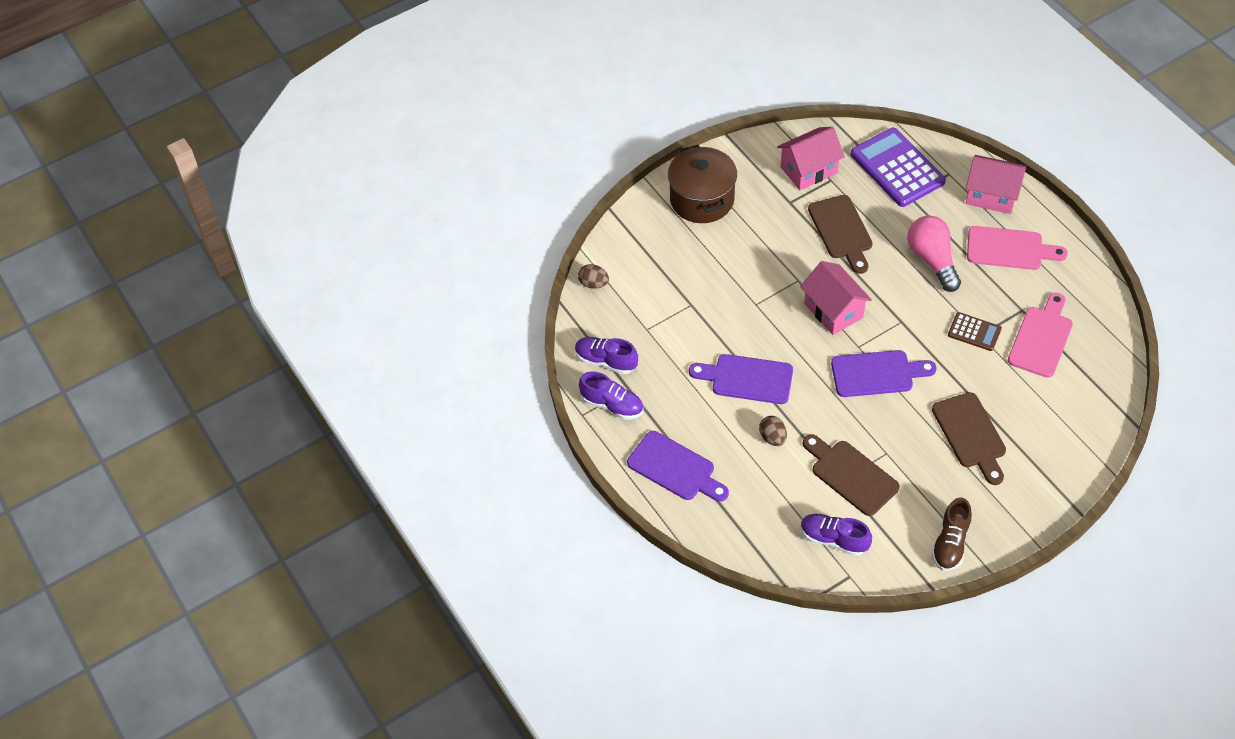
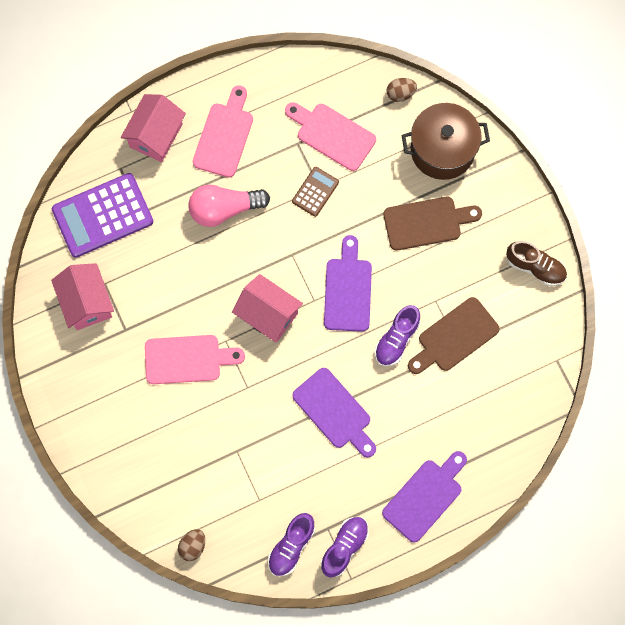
camera: 85 degrees left, 20 degrees up
(702, 199) = (103, 418): brown pot -> brown pot (442, 150)
(747, 379) = (334, 411): purple cutting board -> purple cutting board turned 60 degrees counterclockwise
(772, 253) = (187, 359): none -> pink cutting board
(772, 437) = (404, 400): brown egg -> brown egg (400, 94)
(833, 310) = (268, 314): pink house -> pink house turned 60 degrees clockwise
(833, 539) = (519, 366): purple shoe -> purple shoe (396, 339)
(841, 231) = (172, 286): brown cutting board -> none

